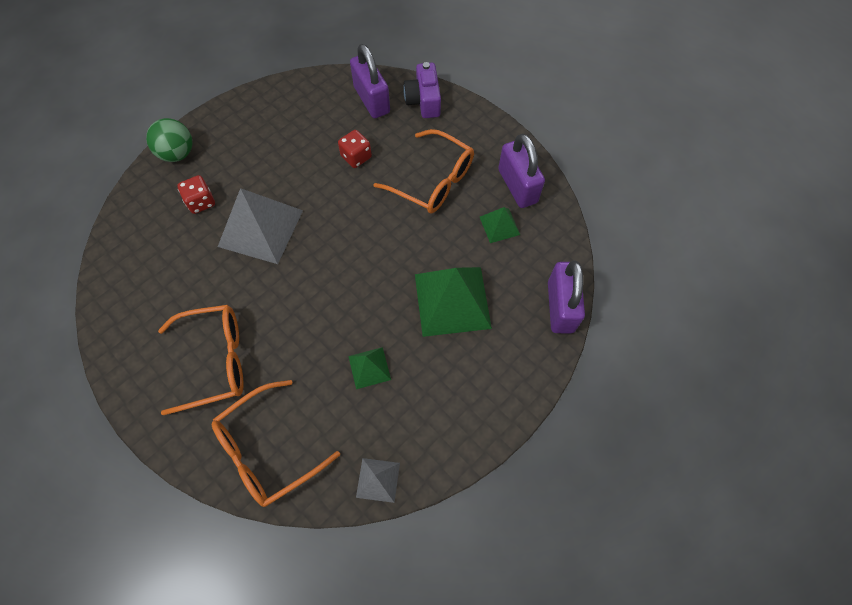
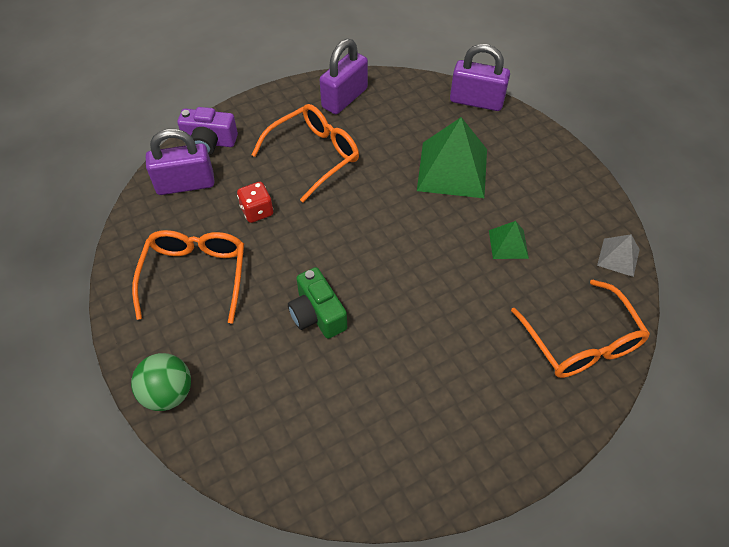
camera: 75 degrees left, 10 degrees down
(201, 202) = (256, 373): red dice -> none
(215, 361) = (475, 379): orange glasses -> orange glasses (195, 275)
(260, 228) = (317, 314): grey pyramid -> green camera
(499, 225) = (383, 120): green pyramid -> none
(517, 186) = (344, 98): purple padlock -> purple padlock turned 45 degrees counterclockwise

